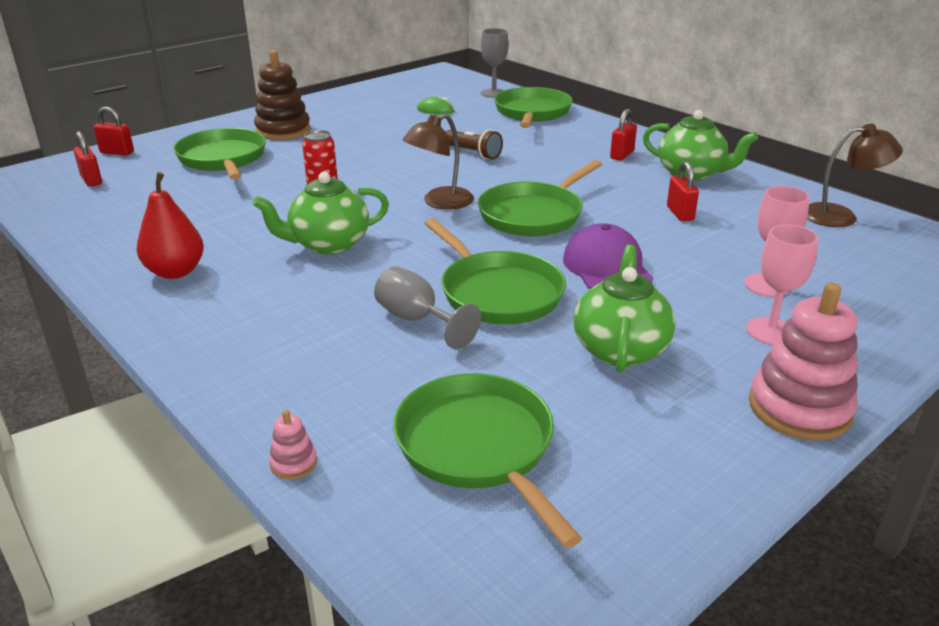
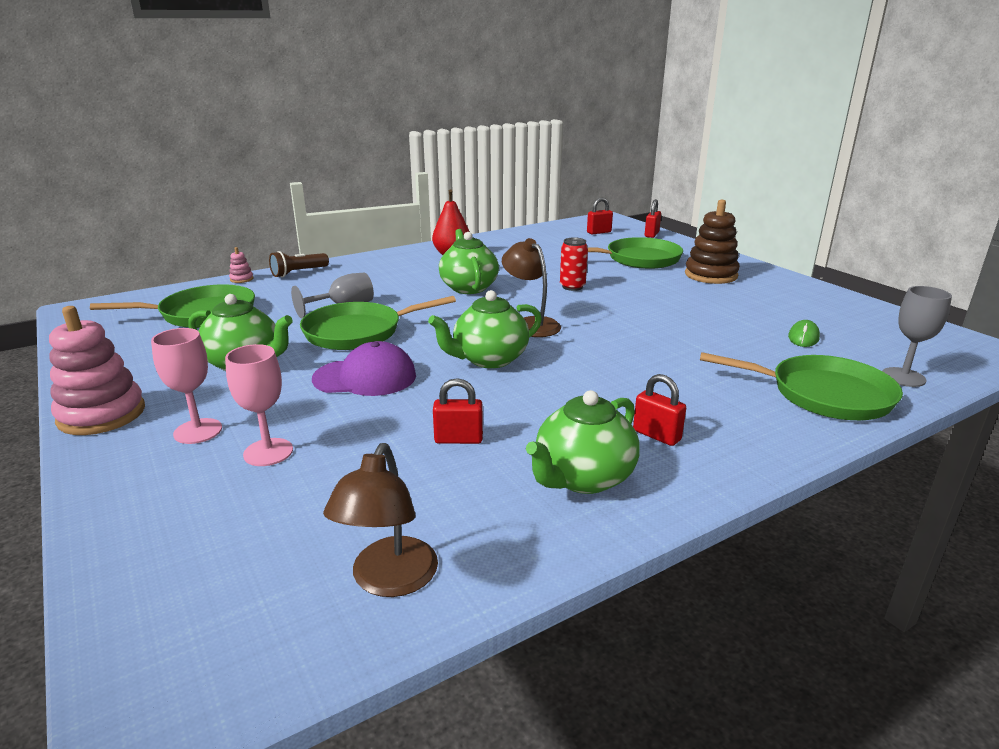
camera: 100 degrees right, 5 degrees down
(473, 153) = (657, 346): brown flashlight -> brown flashlight (298, 273)
(534, 215) = (489, 359): green pan -> green teapot

